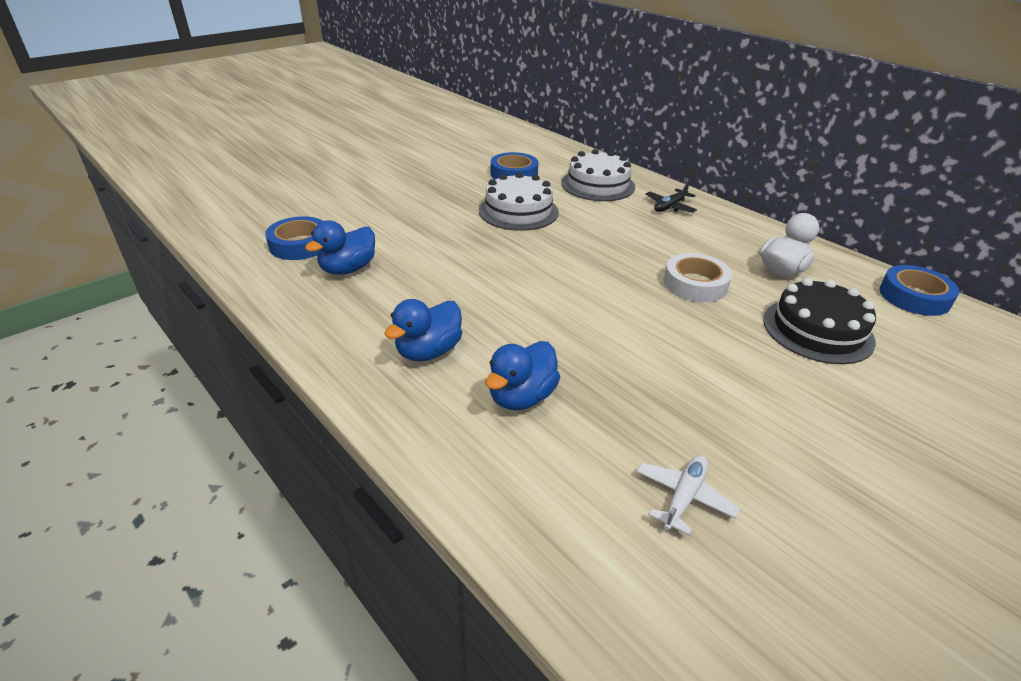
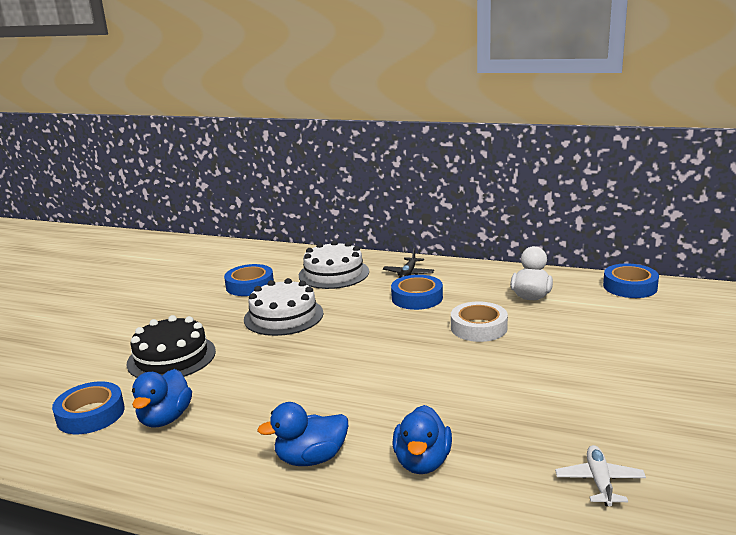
camera: 25 degrees left, 15 degrees down
(428, 351) = (311, 459): blue duck -> blue duck turned 60 degrees clockwise
(657, 233) = (417, 298): none -> blue tape
(817, 330) = (589, 331): black cake -> black cake (171, 357)

